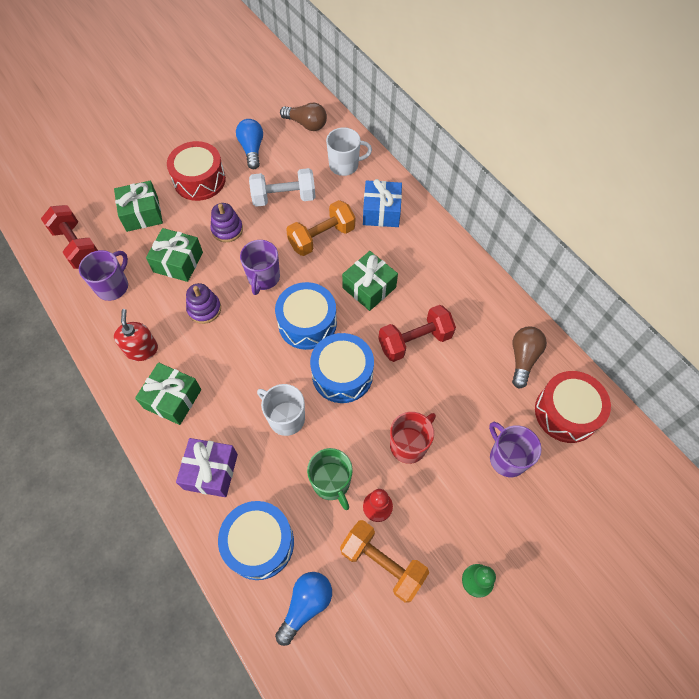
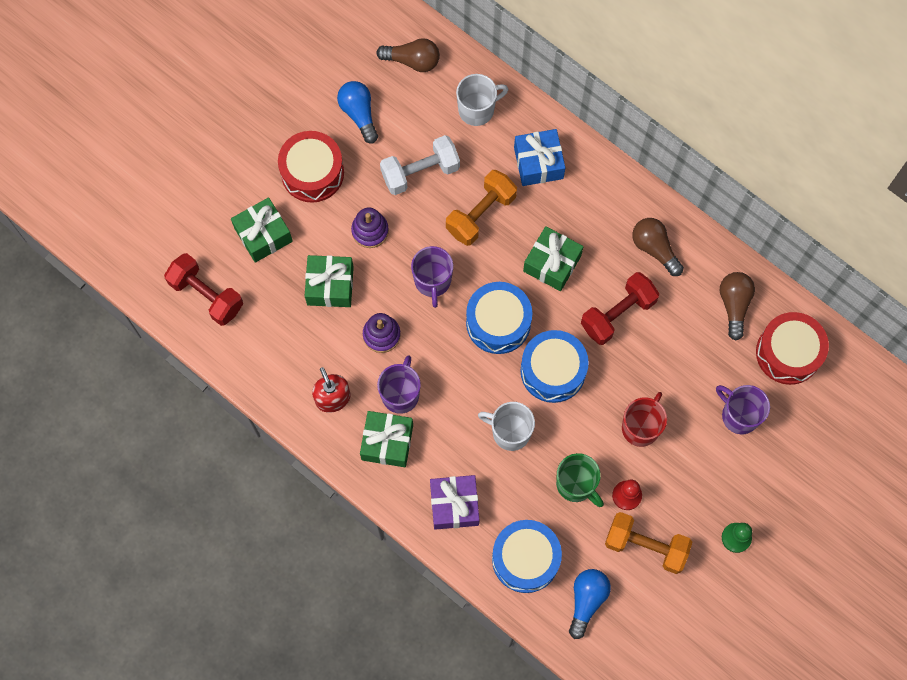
camera: 15 degrees left, 10 degrees up
(113, 286) = (269, 334): purple mug -> purple mug (400, 394)
(462, 296) = (654, 248): none -> brown light bulb

